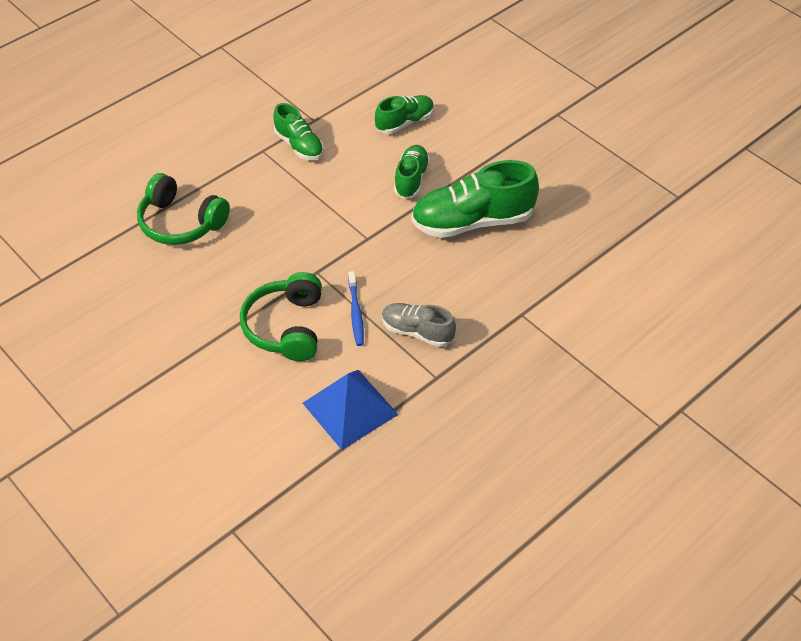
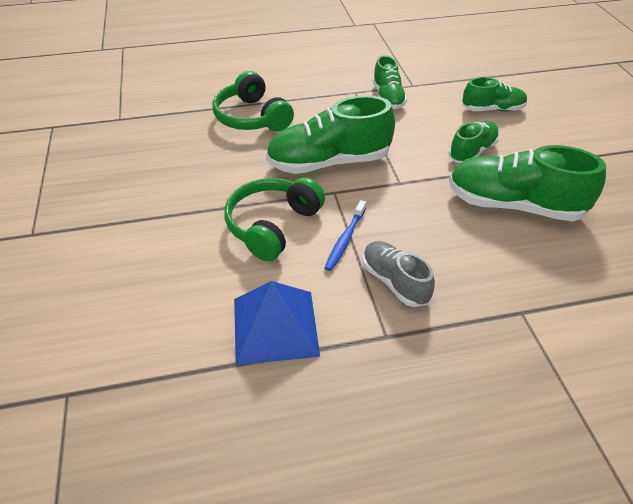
camera: 30 degrees right, 5 degrees down
(291, 243) = (329, 162): none -> green shoe

